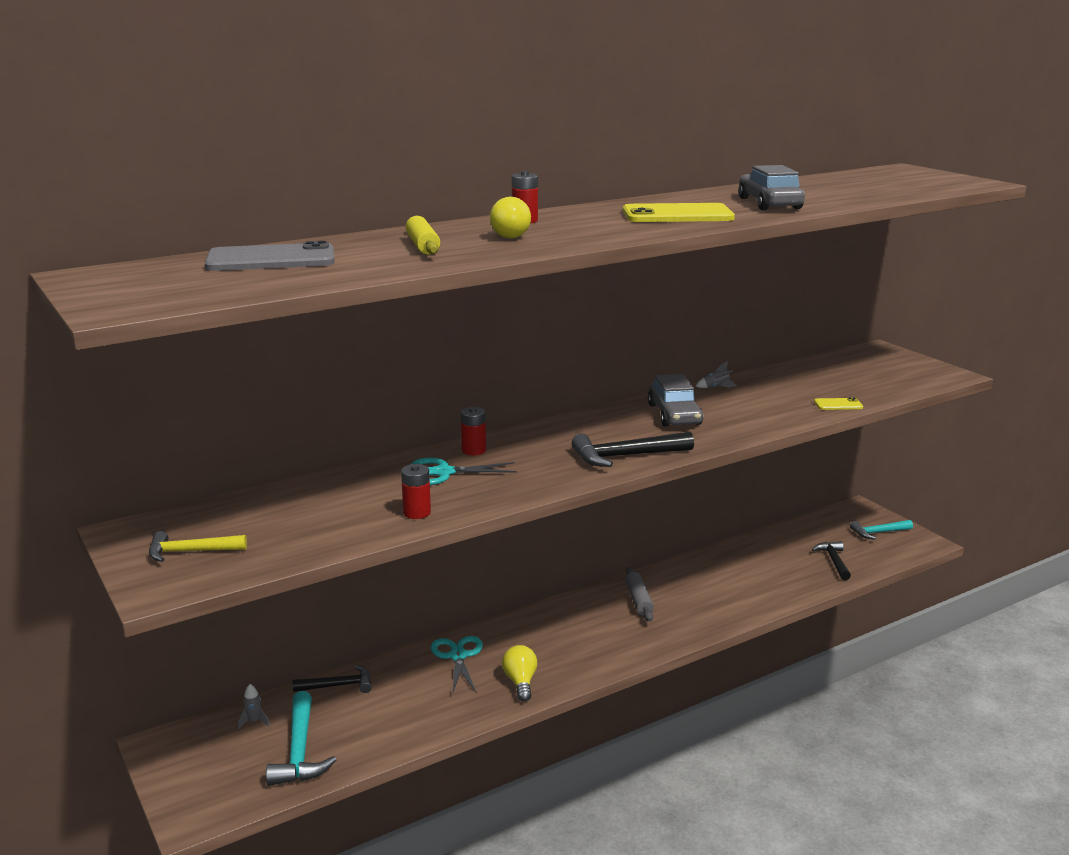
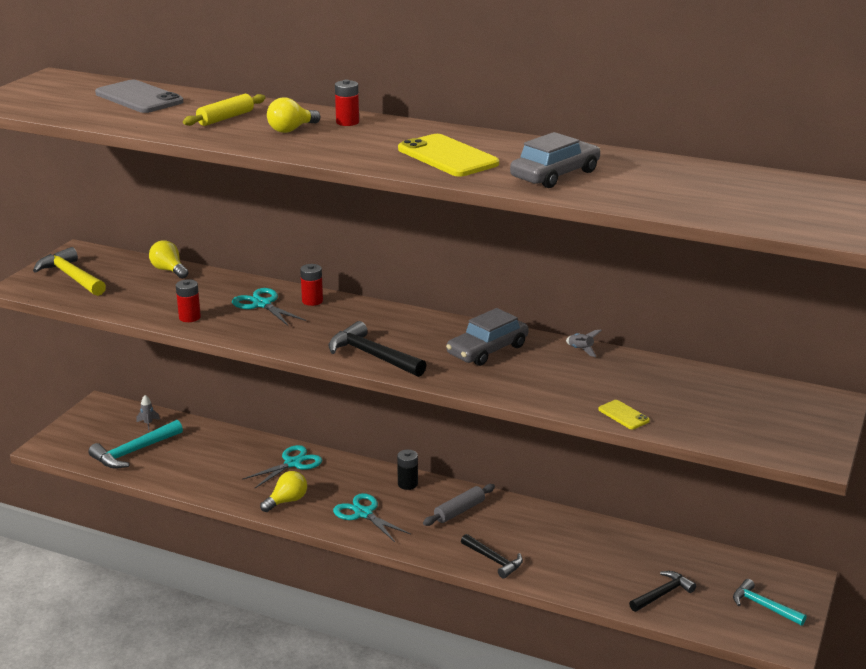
camera: 55 degrees right, 5 degrees up
(190, 552) = (71, 277): yellow hammer -> yellow hammer, size x1.50
(279, 495) = (169, 270): none -> yellow light bulb
(339, 685) = (213, 434): black hammer -> black hammer (494, 560)
(568, 609) = (407, 484): none -> black battery
(590, 648) = (363, 513): none -> turquoise scissors

